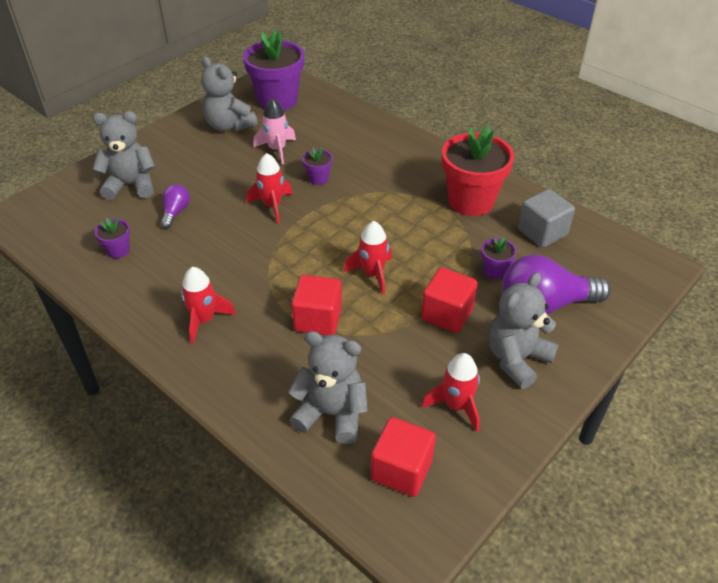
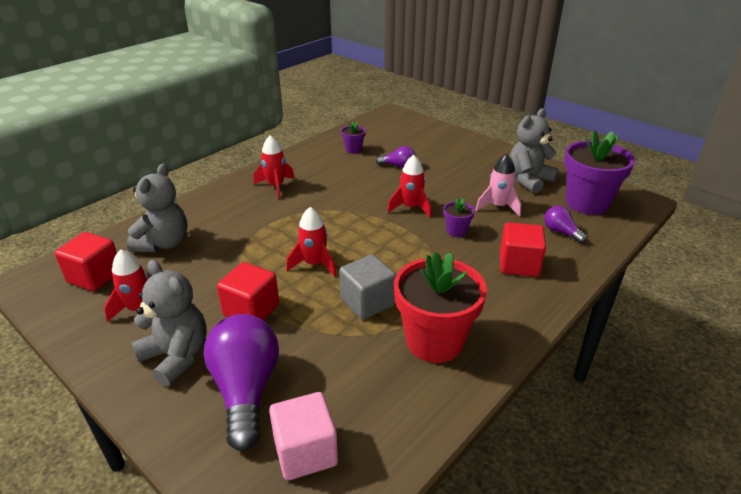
camera: 90 degrees right, 10 degrees down
(131, 185) = (430, 146): grey teddy bear -> none
(318, 319) = (264, 235): red cube -> red cube (519, 264)
(323, 121) = (561, 232): none -> purple light bulb
(495, 271) = (308, 352): purple flower pot -> none
(542, 232) = (376, 406): grey cube -> grey cube (367, 302)
(591, 266) = (305, 452): none -> pink cube

